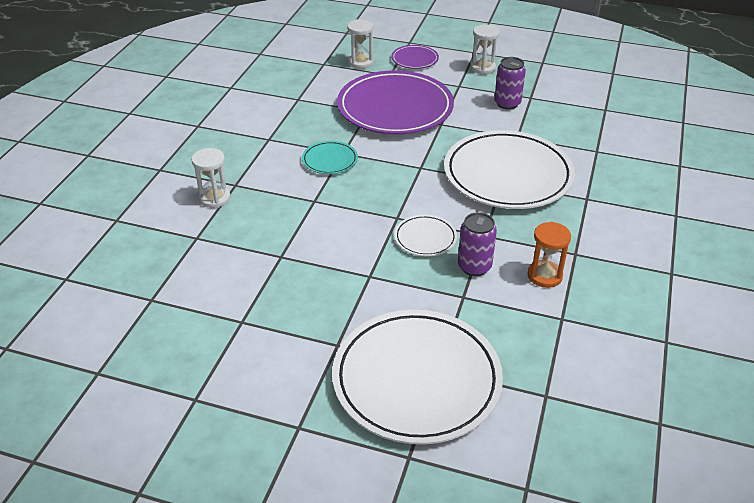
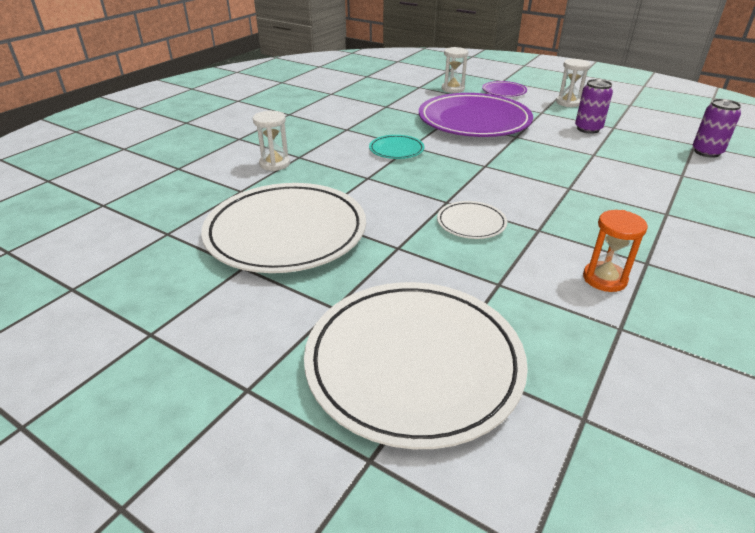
camera: 15 degrees right, 5 degrees down
(474, 266) = (520, 257): purple can -> purple can (706, 152)
(507, 175) = (577, 182): white plate -> white plate (286, 232)

